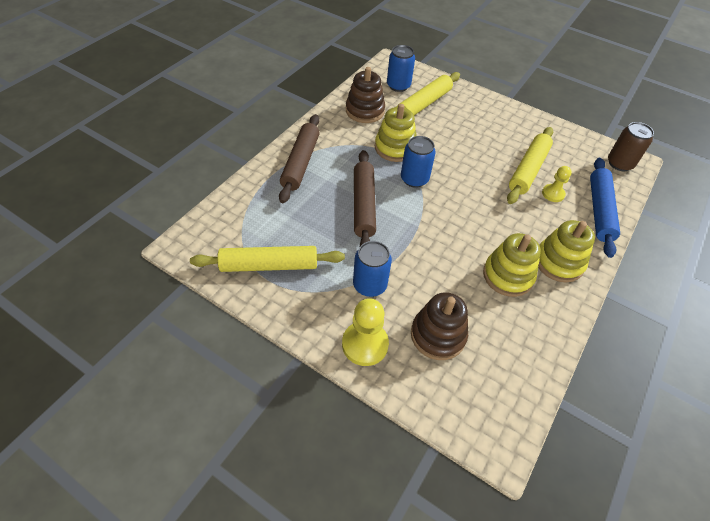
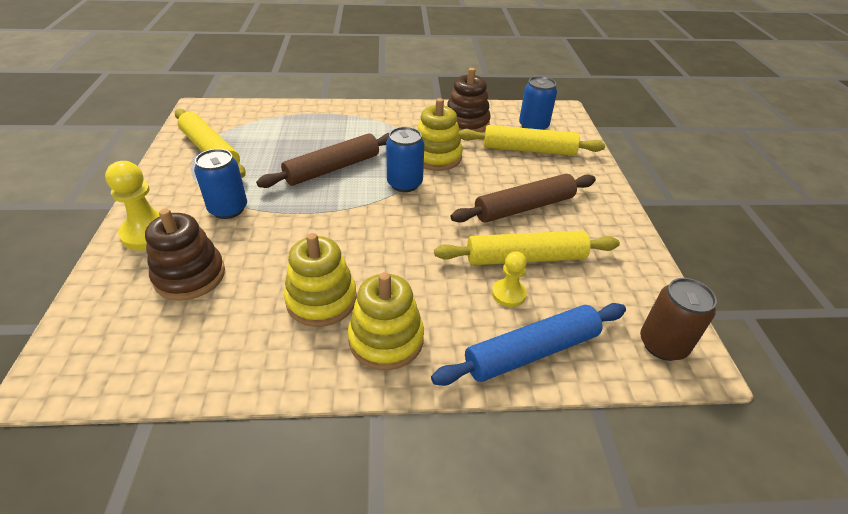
camera: 55 degrees right, 10 degrees down
(301, 163) = (351, 119): brown rolling pin -> brown rolling pin (524, 207)

